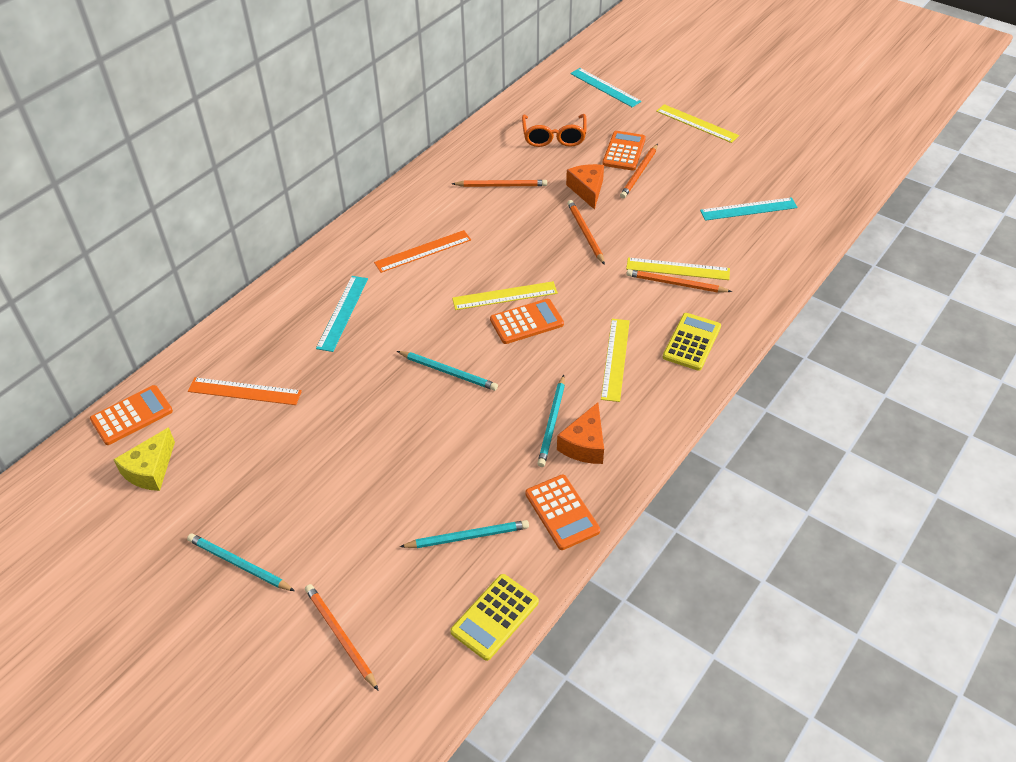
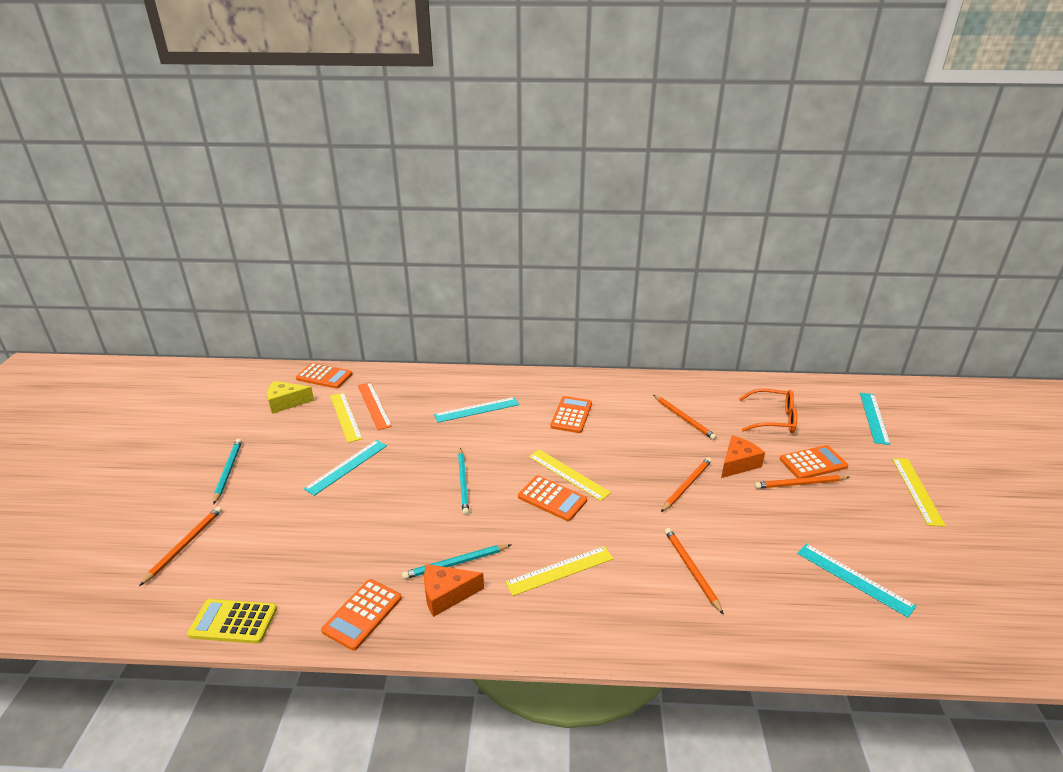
camera: 55 degrees right, 15 degrees down
(335, 453) = (347, 466): none -> turquoise ruler
(423, 251) = (571, 415): orange ruler -> orange calculator
(467, 536) = (306, 568): turquoise pencil -> none
(554, 137) = (773, 419): orange glasses -> orange glasses turned 135 degrees counterclockwise
(677, 269) = (711, 563): yellow ruler -> yellow ruler (345, 416)
(692, 342) = (629, 615): yellow calculator -> none

